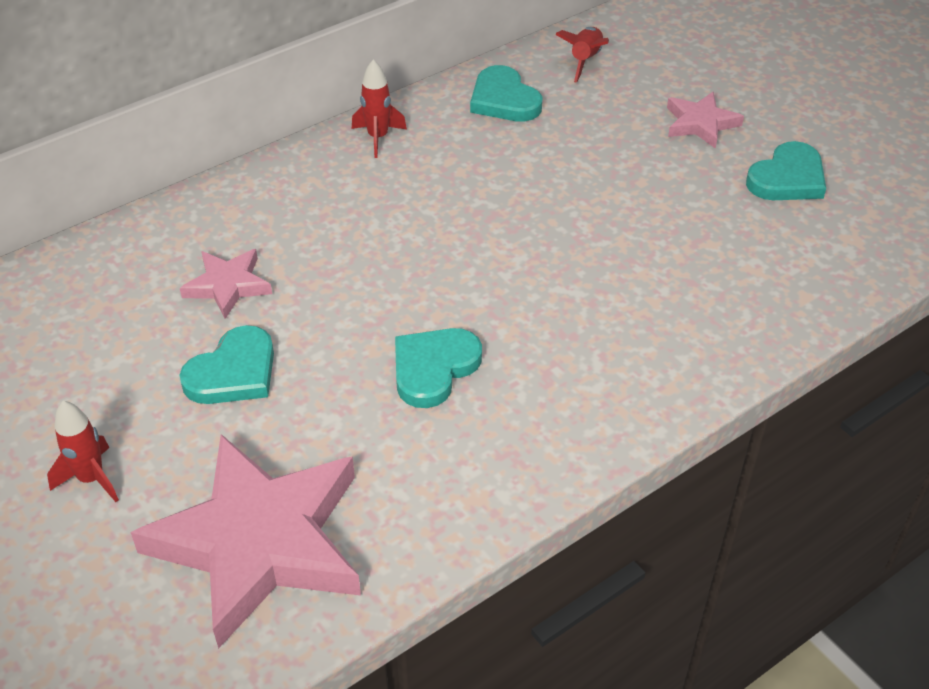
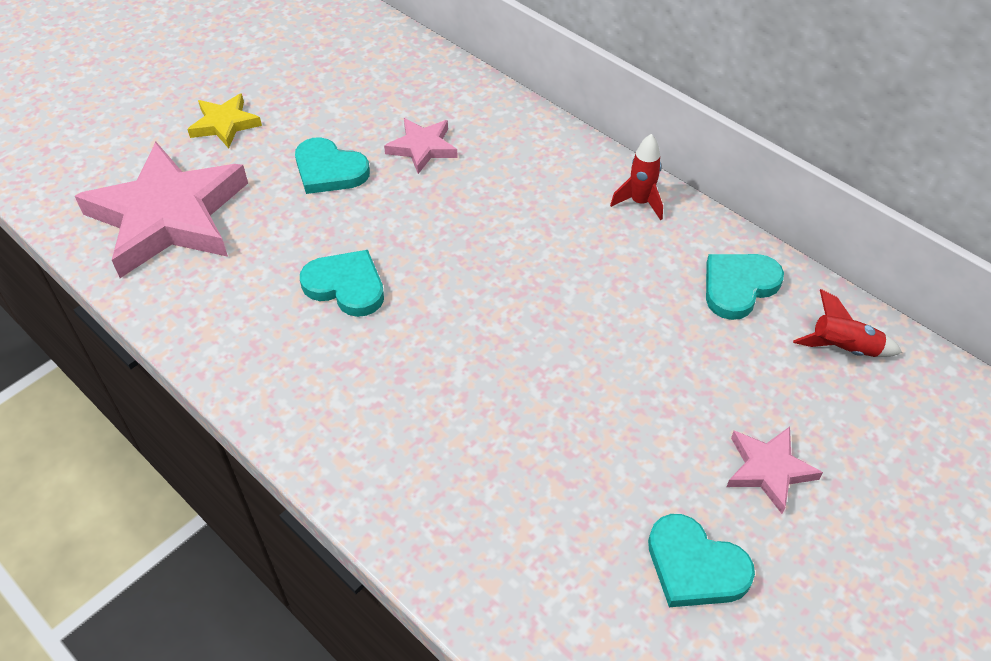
camera: 80 degrees right, 5 degrees up
(91, 479) = (225, 124): red rocket -> yellow star

